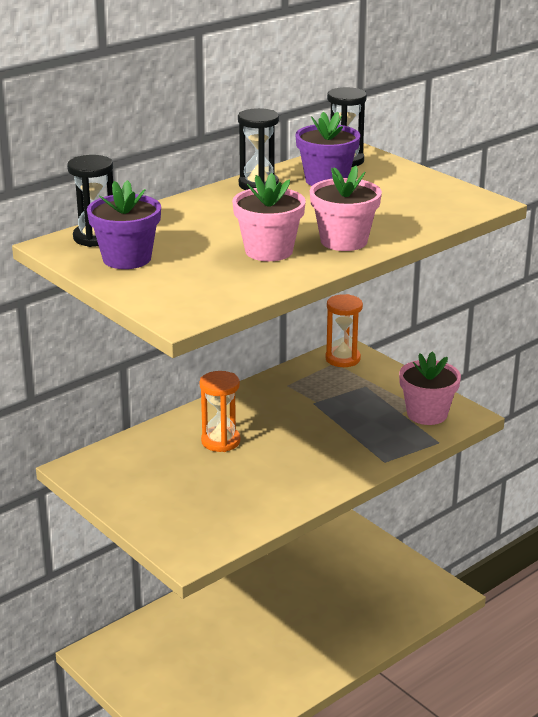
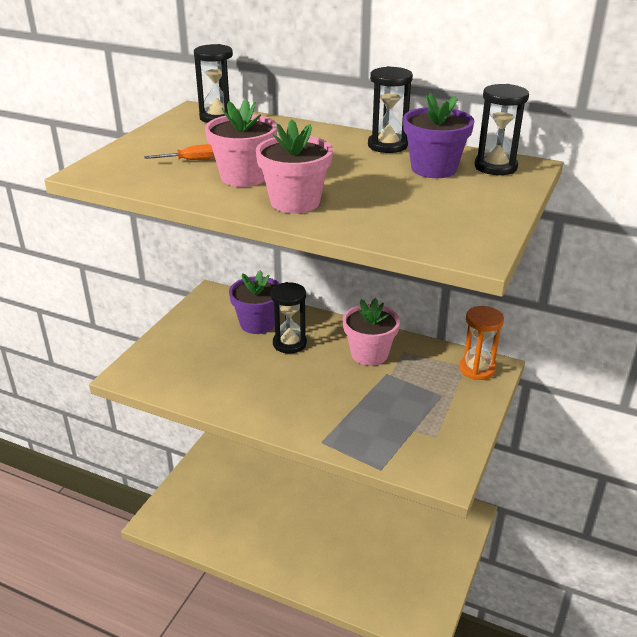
camera: 65 degrees right, 5 degrees up
(127, 258) = (187, 134): purple flower pot -> purple flower pot (257, 324)
(202, 267) = (190, 160): none -> orange screwdriver
(220, 441) = (289, 343): orange hourglass -> black hourglass
(427, 414) = (425, 448): pink flower pot -> pink flower pot (369, 354)

